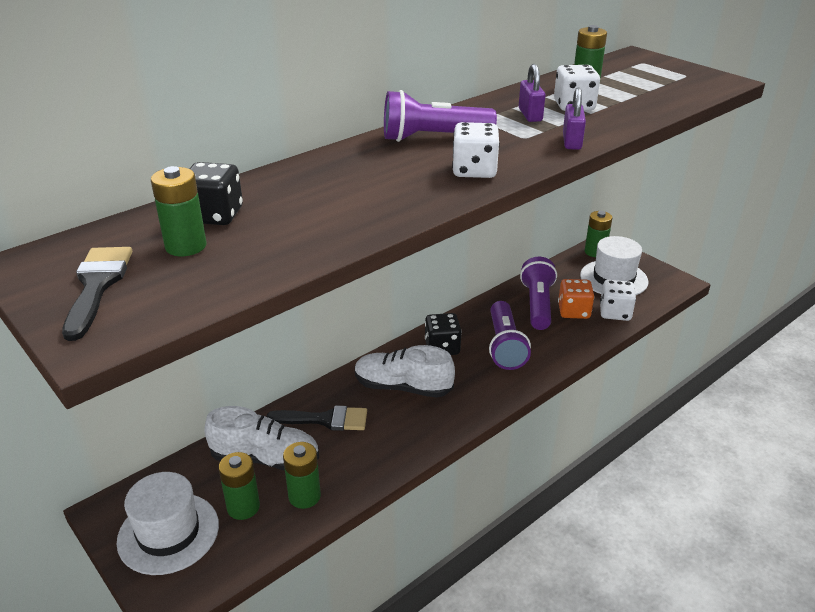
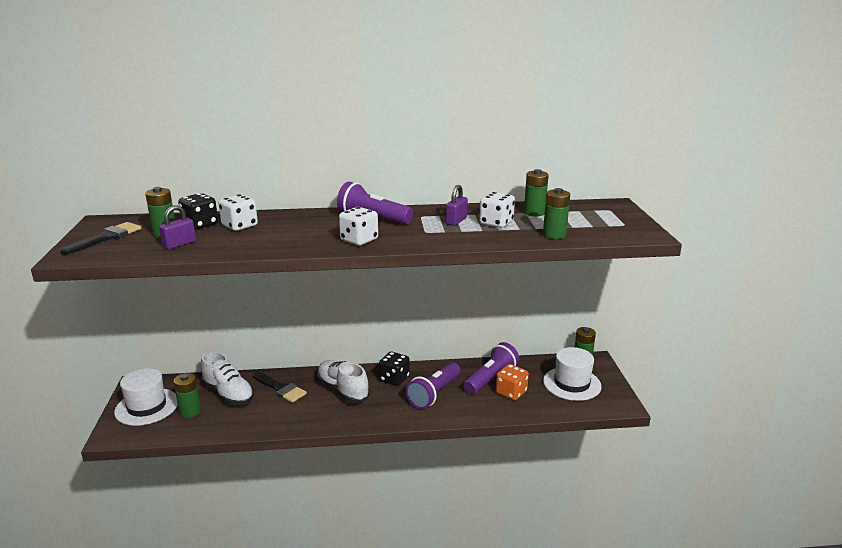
camera: 35 degrees right, 10 degrees down
(304, 496) = (222, 421): green battery -> green battery (554, 235)
(571, 141) = (449, 241): purple padlock -> purple padlock (179, 244)
(615, 313) = (541, 405): white dice -> white dice (239, 226)

